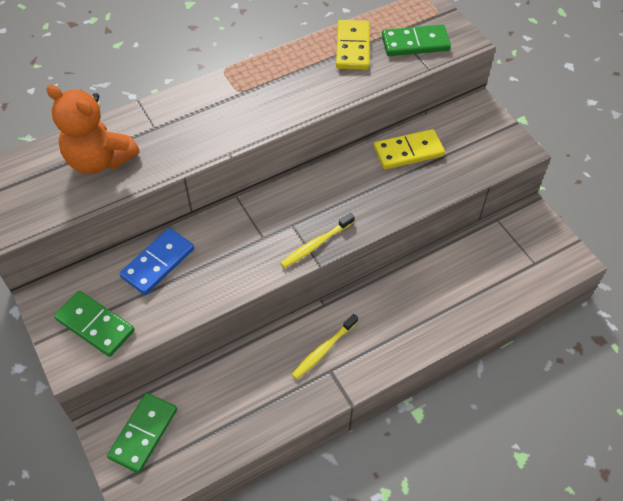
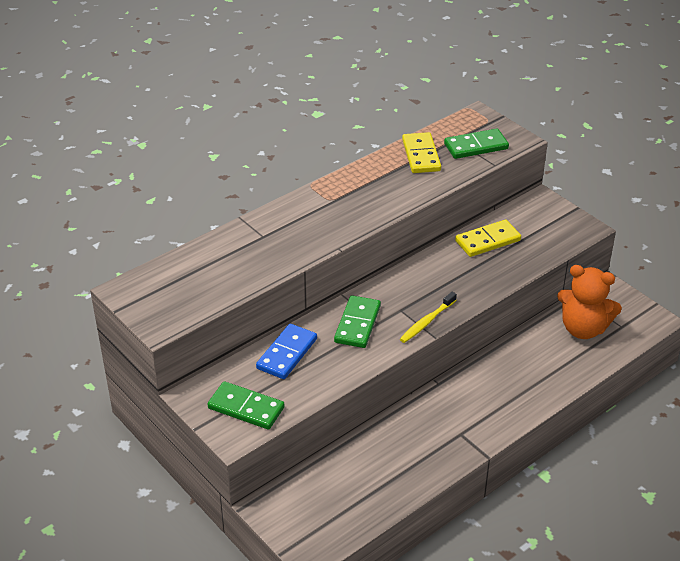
camera: 10 degrees left, 15 degrees down
(99, 160) = (223, 266): orange teddy bear -> orange teddy bear (583, 329)
(143, 433) = (303, 505): green domino -> green domino (357, 324)
(323, 350) = (449, 418): yellow toothbrush -> none

